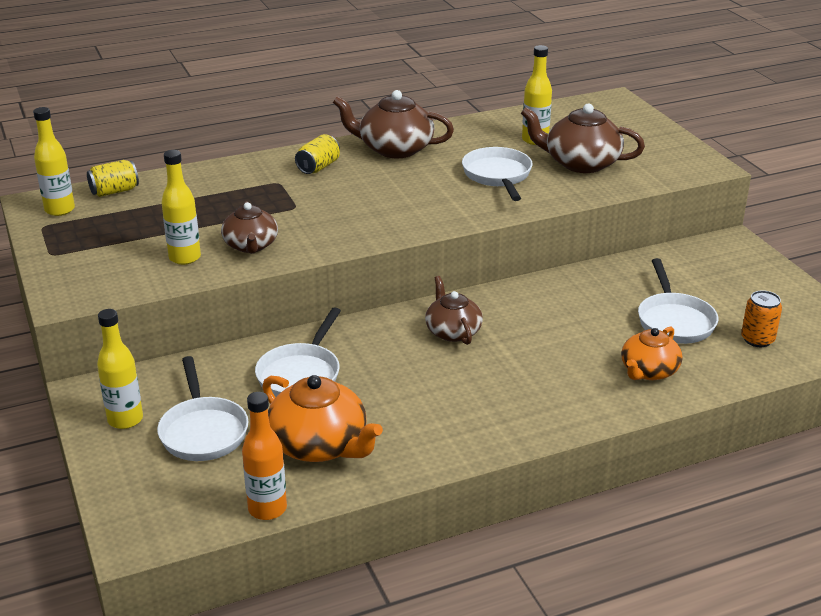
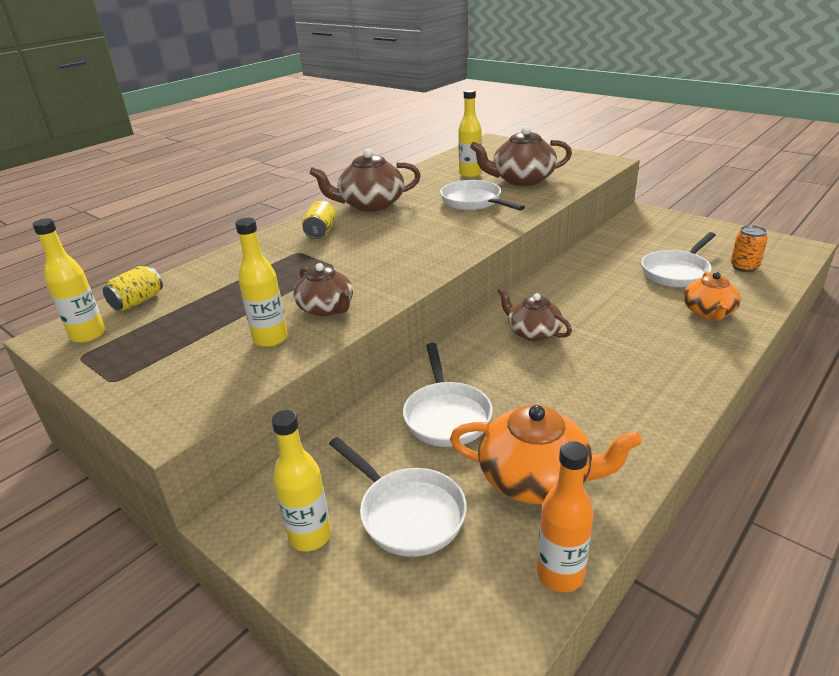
camera: 25 degrees left, 0 degrees up
(674, 321) = (677, 272): white pan -> white pan turned 75 degrees clockwise

